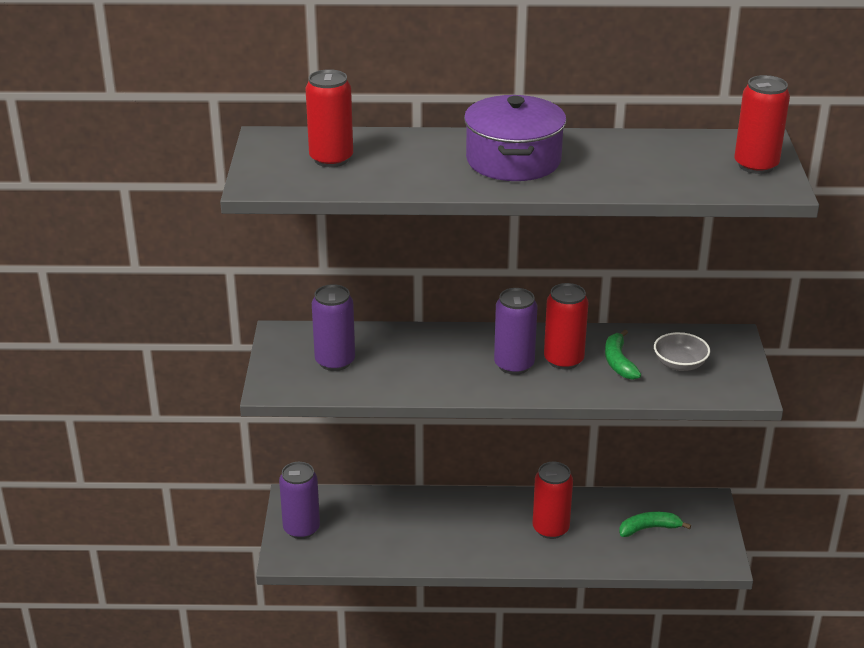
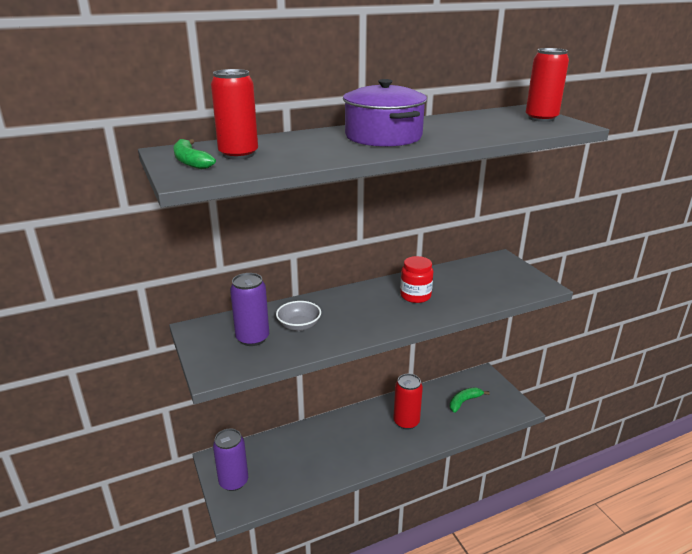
camera: 25 degrees left, 5 degrees down
(514, 365) = (386, 307): purple can -> none
(563, 360) = (415, 296): red can -> red jar
(618, 362) = (451, 288): green banana -> green banana (191, 162)
(680, 364) = (488, 280): grey bowl -> grey bowl (299, 326)

